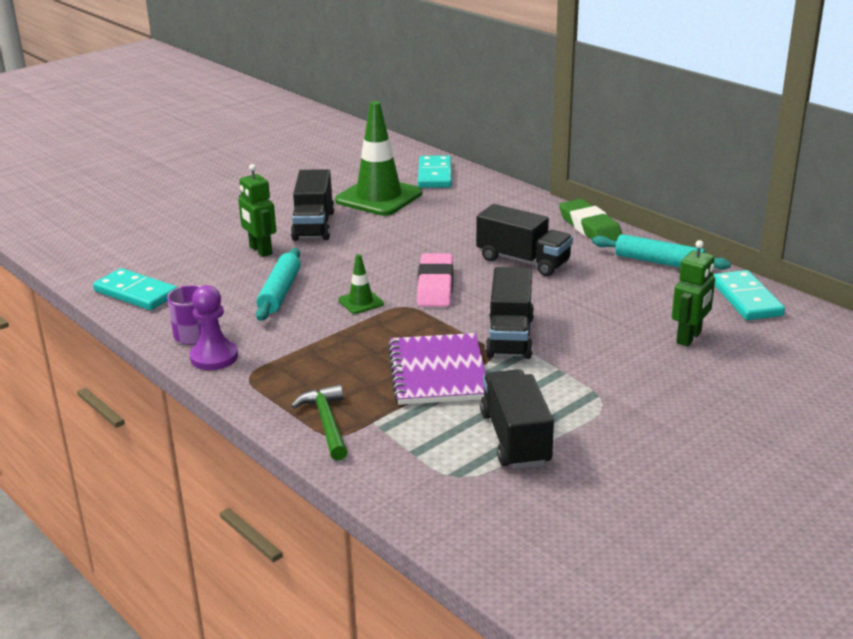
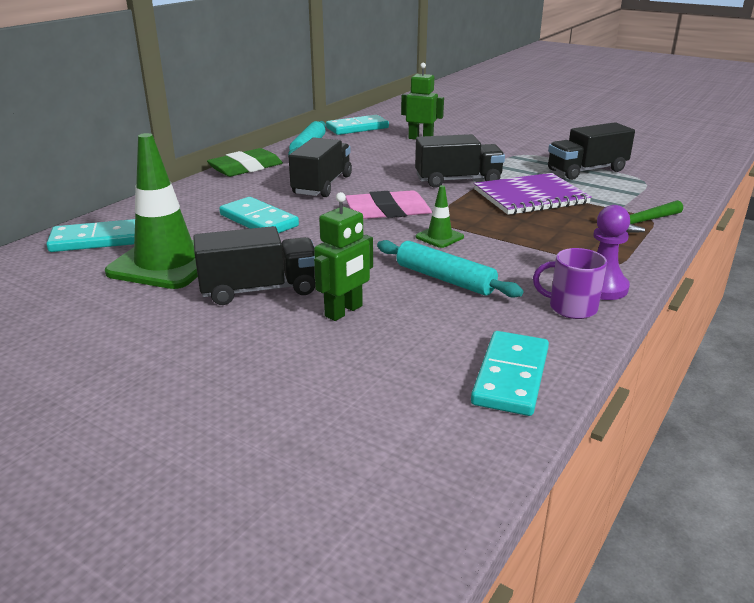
camera: 105 degrees left, 0 degrees up
(280, 292) = (445, 279): turquoise rolling pin -> turquoise rolling pin turned 45 degrees clockwise
(443, 229) = (259, 220): none -> turquoise domino

